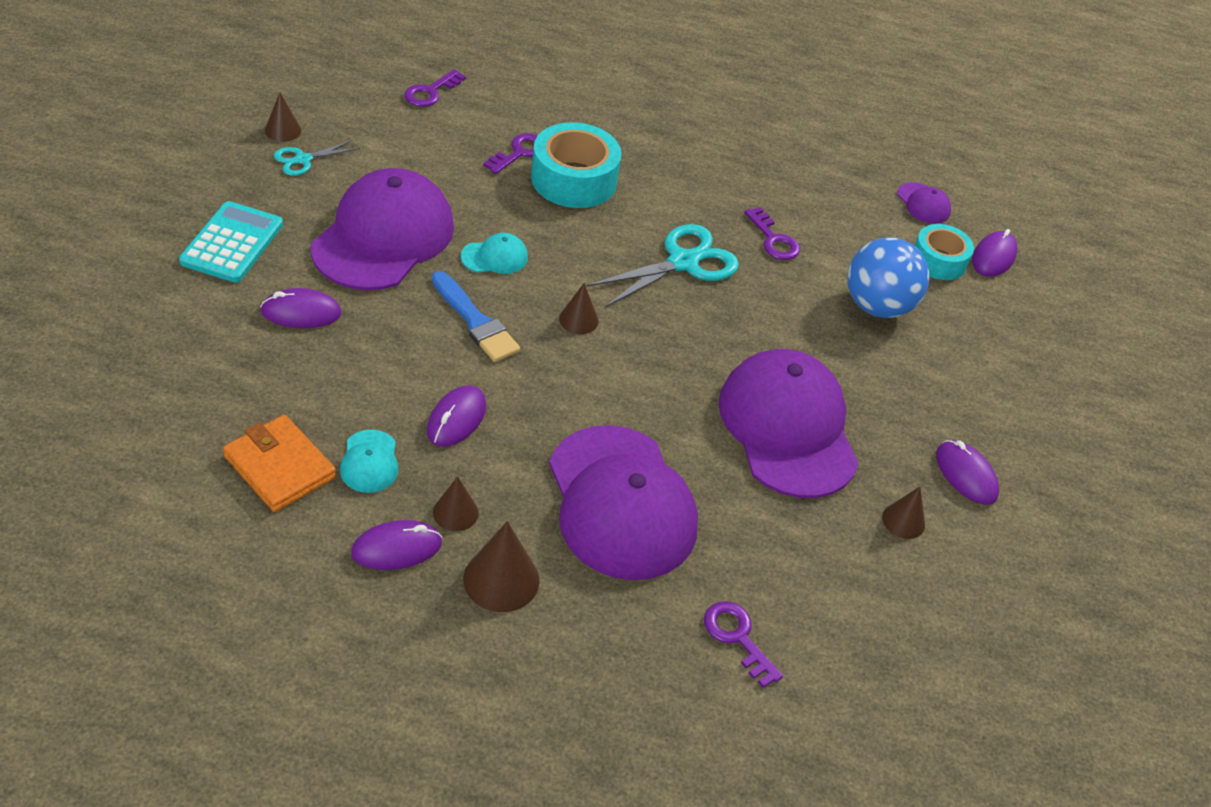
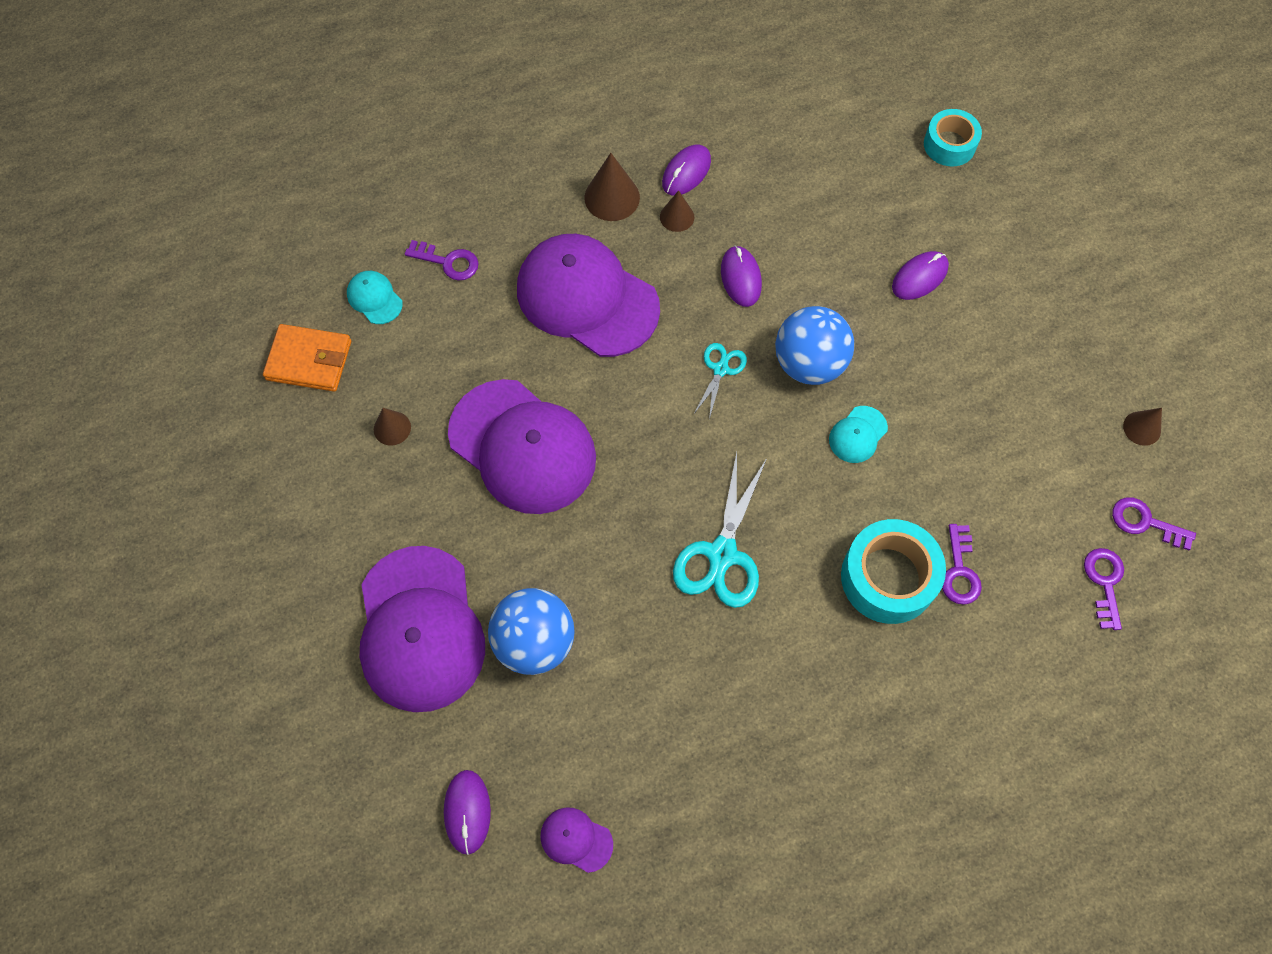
camera: 150 degrees right, 20 degrees up
(232, 243) = (1029, 294): turquoise calculator -> none
(279, 467) = (802, 169): orange wallet -> orange wallet (309, 360)
(303, 160) = (1090, 411): turquoise scissors -> turquoise scissors (720, 369)
(369, 462) = (758, 210): turquoise cap -> turquoise cap (374, 298)
(383, 237) = (949, 386): purple cap -> purple cap (420, 629)
(475, 321) = (809, 363): blue brush -> blue ball
(578, 320) = (744, 425): brown cone -> none
(773, 239) = (673, 652): purple key -> purple key (1145, 522)
(938, 260) = (515, 757): turquoise tape -> turquoise tape (949, 144)
(966, 475) = (367, 507): purple mouse -> none

